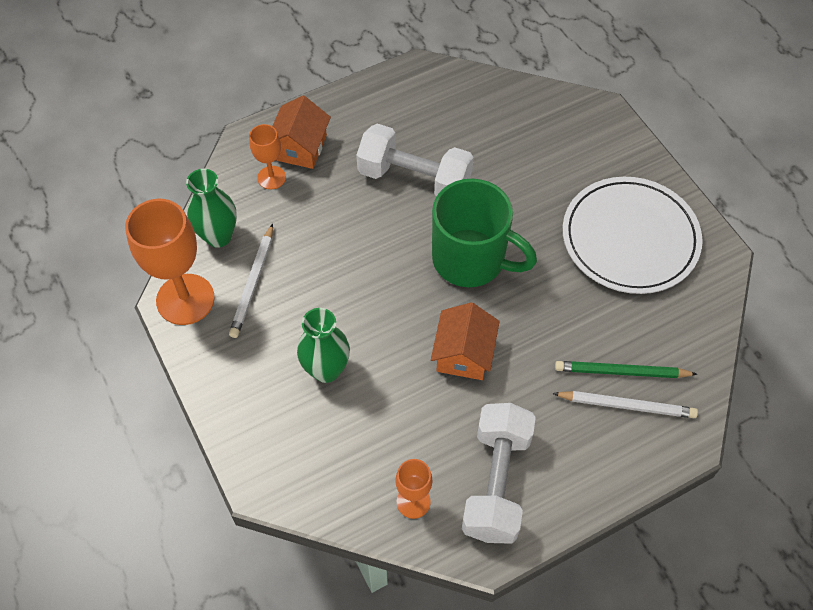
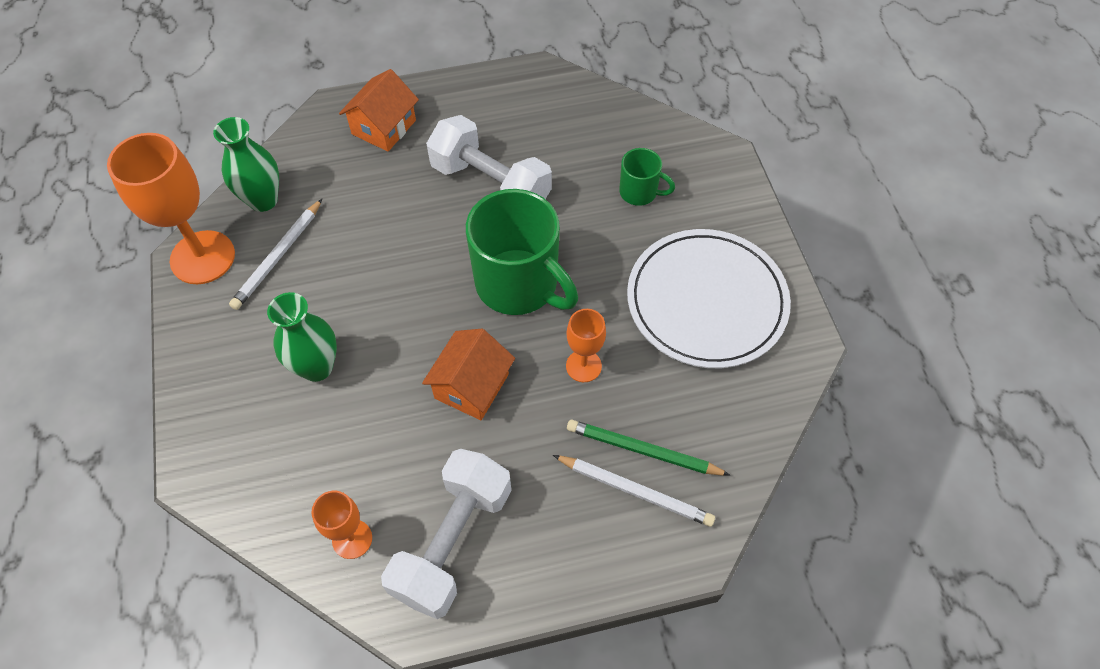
camera: 15 degrees right, 0 degrees up
(271, 177) = (342, 151): orange goblet -> orange goblet (583, 366)
(543, 158) = (639, 192): none -> green mug

